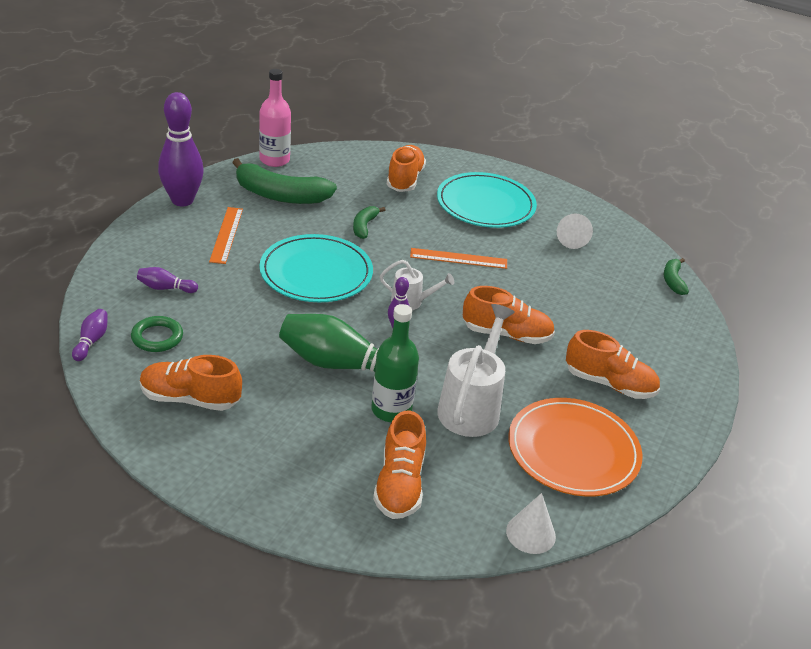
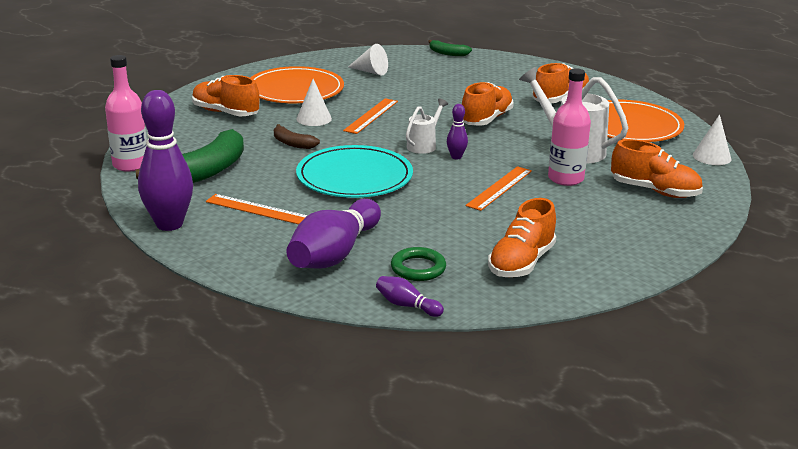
camera: 65 degrees left, 10 degrees down
(165, 288) = (334, 254): purple bowling pin -> purple bowling pin, size x2.19
(342, 365) = (499, 188): green bowling pin -> orange ruler
(364, 226) = (292, 143): green banana -> brown banana
(391, 410) = (565, 178): green bottle -> pink bottle
(427, 227) = (314, 118): none -> white cone
(485, 204) = (295, 90): turquoise plate -> orange plate

